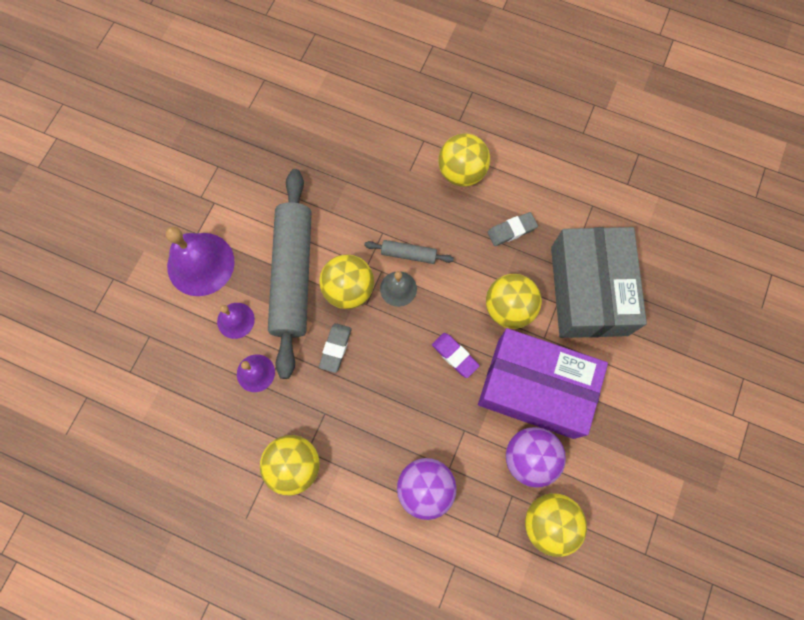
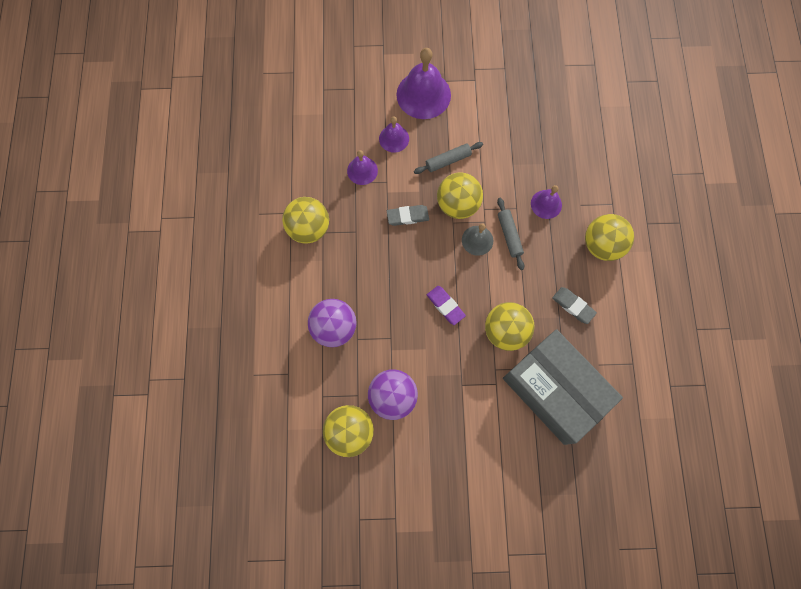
camera: 65 degrees right, 0 degrees up
(293, 275) = (448, 160): grey rolling pin -> grey rolling pin, size x0.42
(392, 202) = (546, 204): none -> purple bell
(455, 356) = (445, 306): purple eraser -> purple eraser turned 60 degrees counterclockwise
(535, 388) = (450, 379): purple box -> none
(589, 290) = (554, 390): grey box -> grey box turned 75 degrees clockwise

